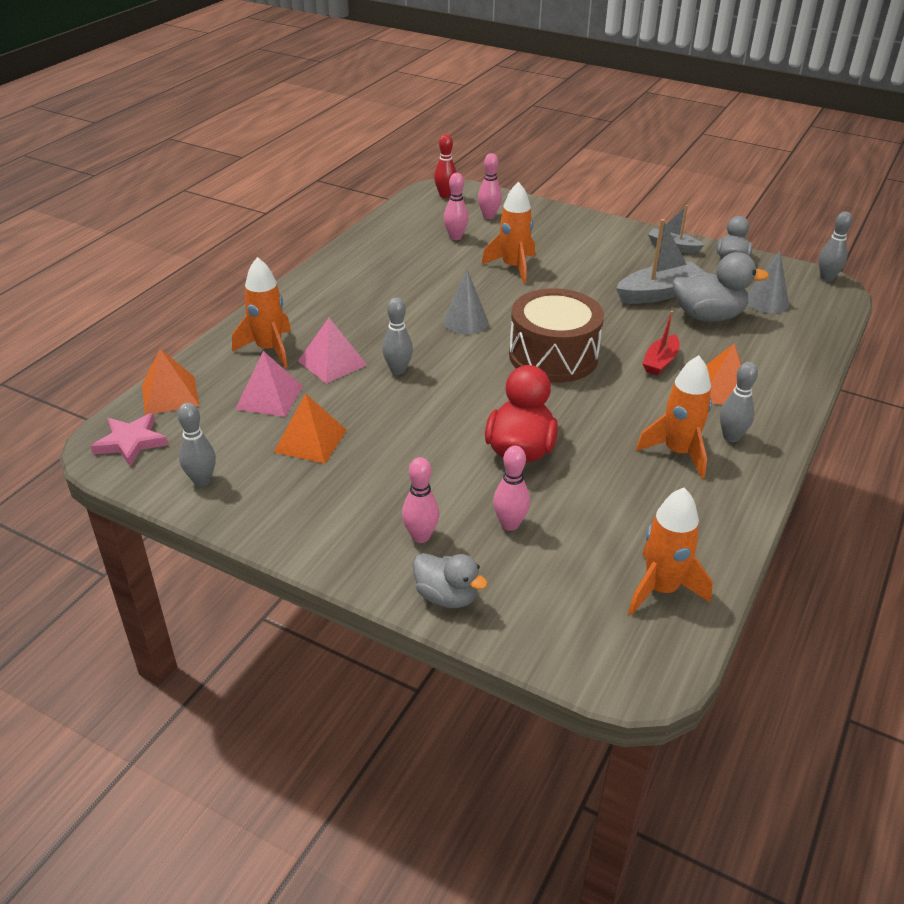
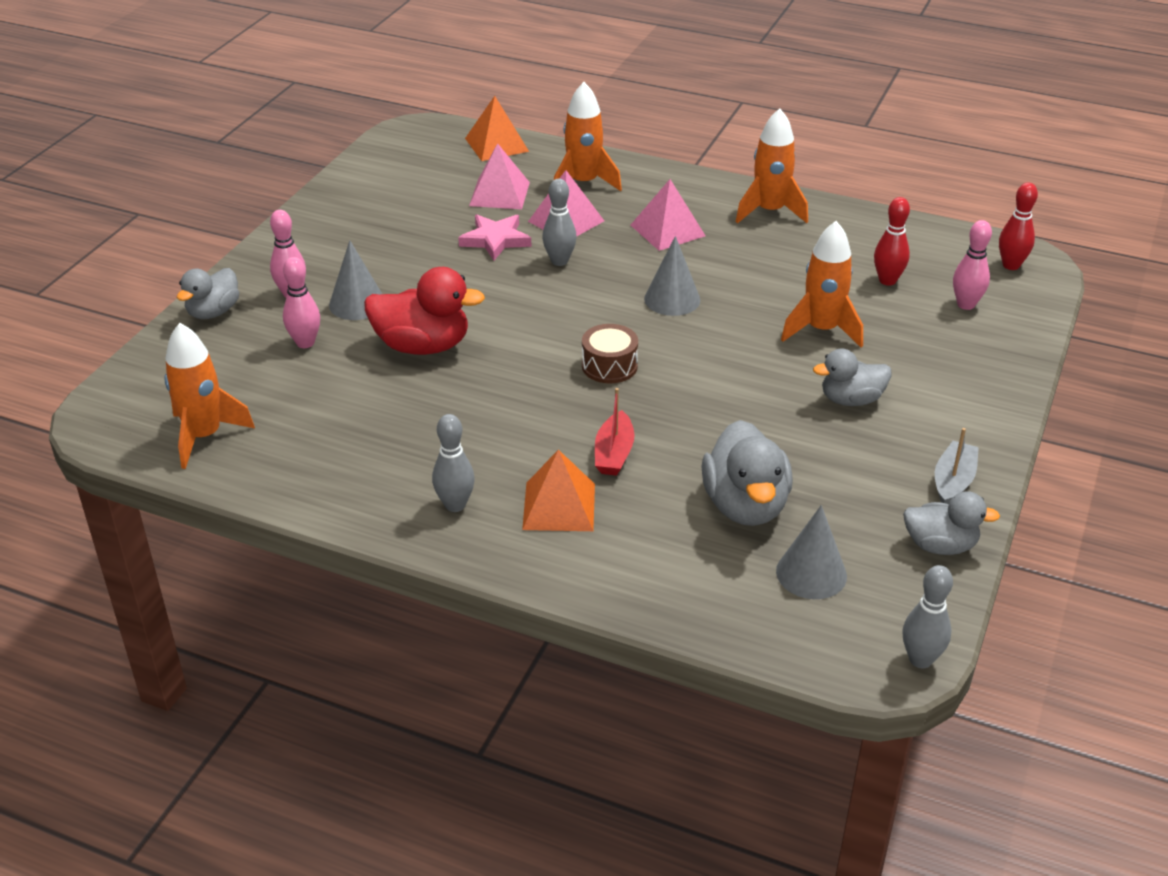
camera: 85 degrees right, 0 degrees up
(131, 442) = (424, 139): pink star -> pink star (495, 240)
(202, 480) = (372, 178): grey bowling pin -> none
(310, 440) = (431, 223): orange pyramid -> none
(363, 314) = (667, 230): none -> pink pyramid
(446, 490) = (357, 303): none -> grey cone
(455, 237) = (887, 280): pink bowling pin -> red bowling pin
(553, 356) = (609, 366): brown drum -> brown drum, size x0.50
(593, 267) = (851, 400): none -> grey duck
(659, 293) = (797, 460): grey boat -> none
(660, 362) = (614, 454): red boat -> red boat turned 105 degrees counterclockwise
(678, 452) = (422, 459): orange rocket -> orange rocket (769, 211)

